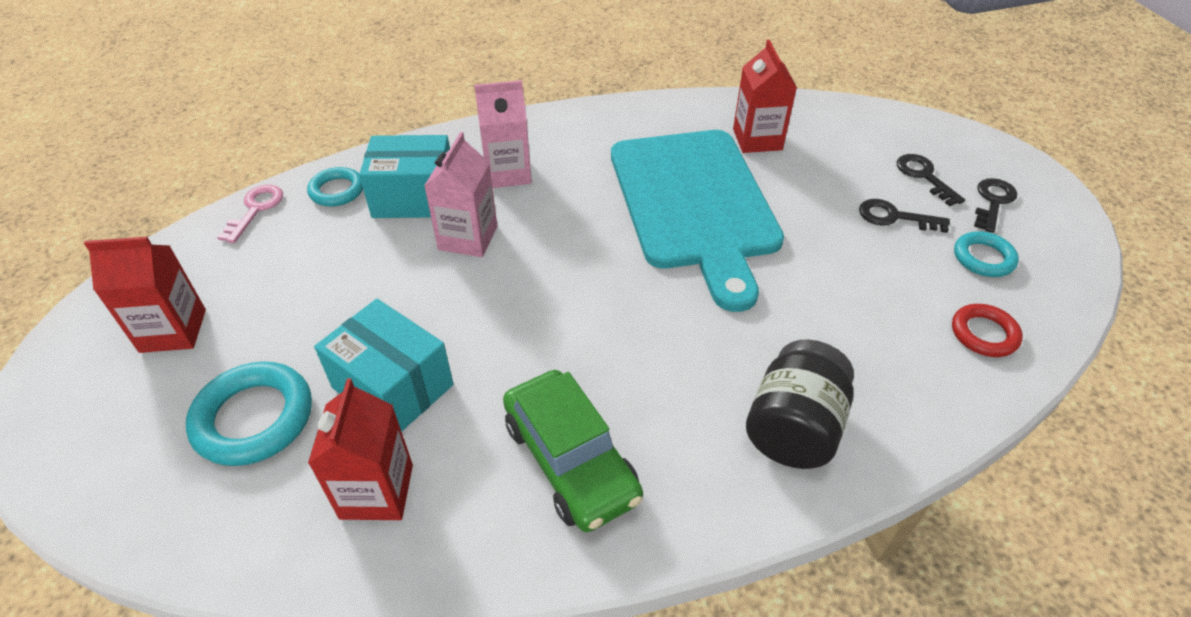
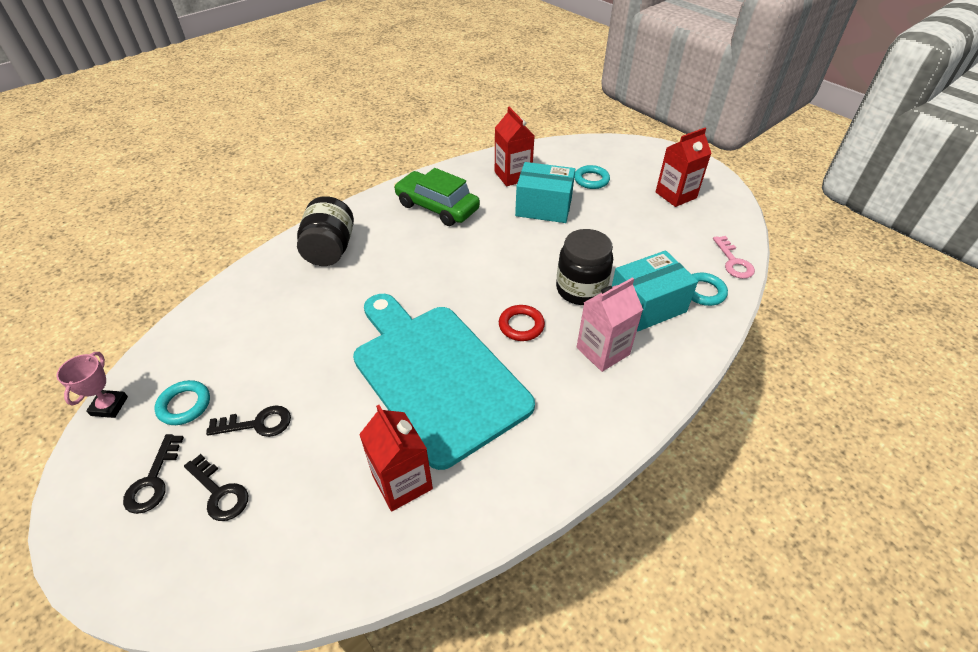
camera: 155 degrees right, 0 degrees up
(254, 418) = (591, 180): turquoise ring -> turquoise ring, size x0.61
(468, 238) = (581, 289): pink carton -> black jar
(984, 334) = (204, 338): red ring -> red ring (521, 325)
(1078, 284) = (109, 406): none -> pink trophy

